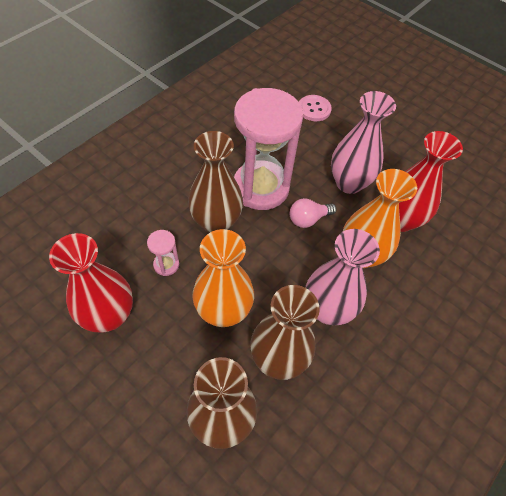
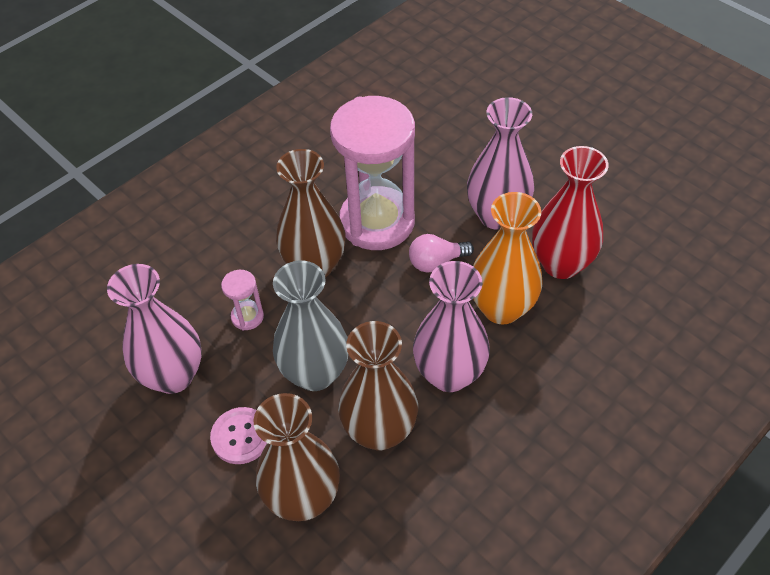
camera: 10 degrees right, 5 degrees down
(109, 315) = (173, 376): red vase -> pink vase
(223, 311) = (315, 373): orange vase -> grey vase
(314, 109) = (460, 118): pink button -> pink button (241, 436)

